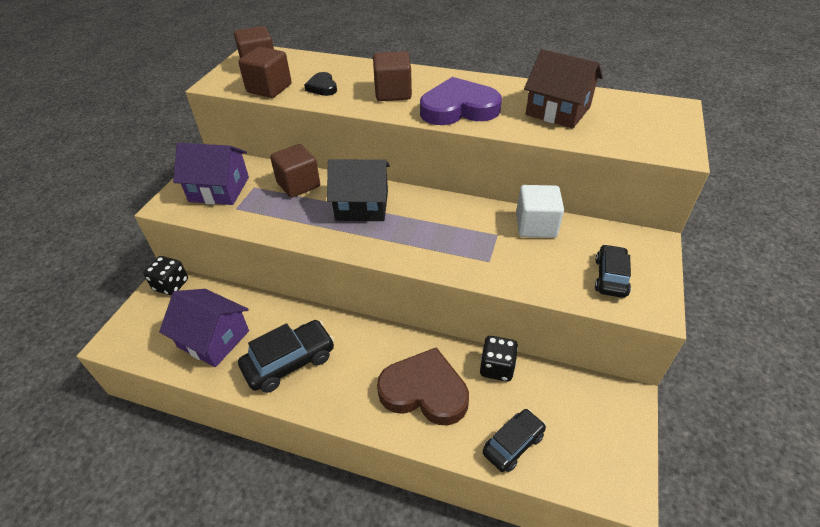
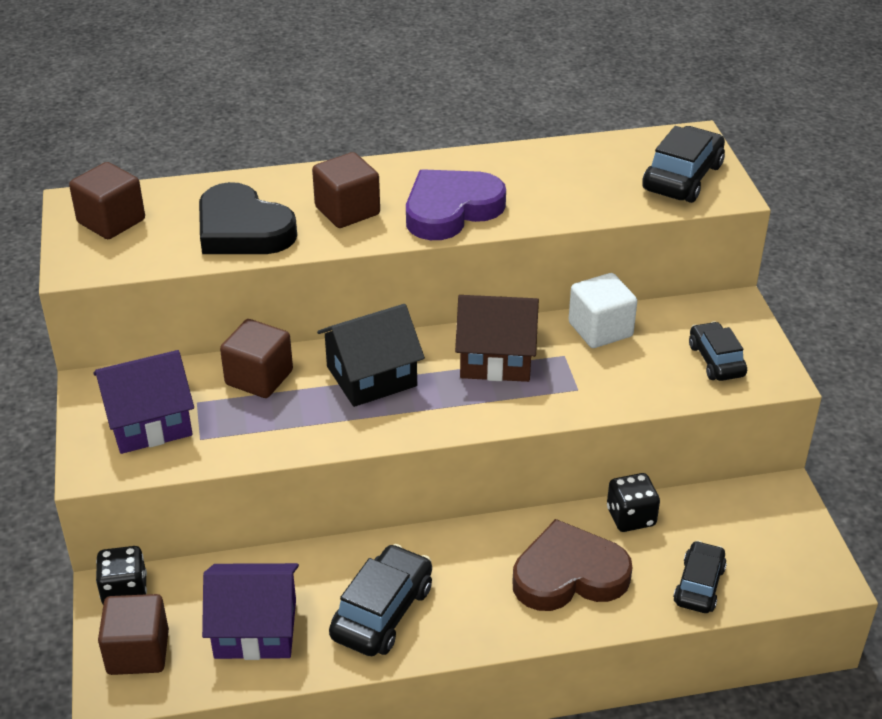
camera: 30 degrees left, 5 degrees down
(269, 88) = (167, 253): brown cube -> brown cube (138, 652)
(322, 87) = (242, 229): black heart -> black heart, size x2.04
(558, 111) = (569, 179): brown house -> brown house (496, 358)
(647, 131) = (682, 177): none -> black car

